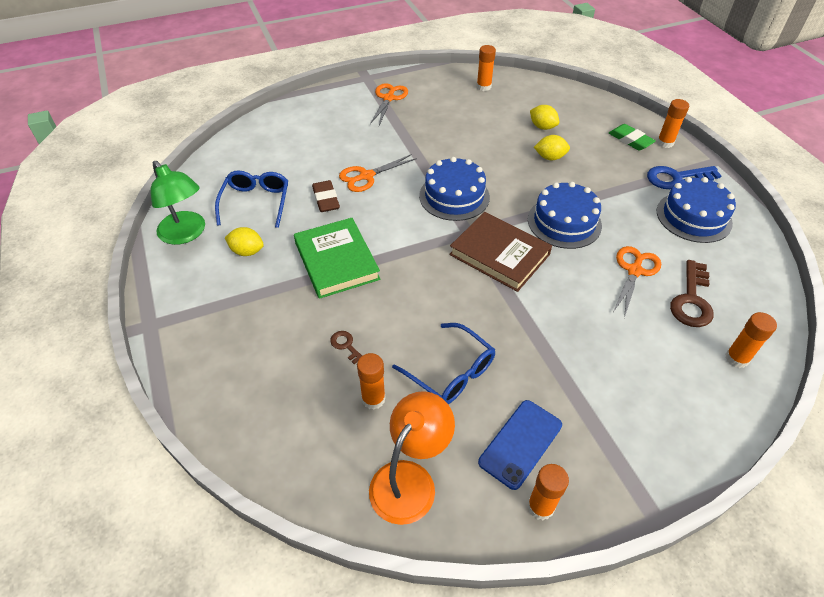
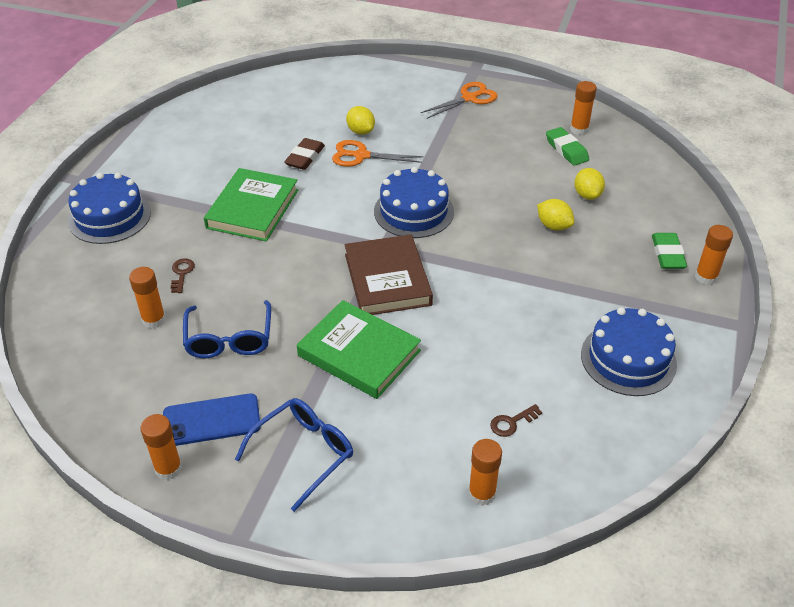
camera: 40 degrees right, 5 degrees down
(186, 234) = (175, 130): green lamp -> none
(247, 251) = (199, 165): yellow lemon -> yellow lemon (360, 131)
(256, 202) = (250, 132): blue glasses -> blue glasses (304, 453)
(410, 479) = (110, 386): orange lamp -> none
(493, 104) = (566, 150): none -> green eraser
(550, 319) = (359, 353): none -> green book
(564, 222) = (484, 288): blue cake -> blue cake (109, 217)
(634, 271) = (492, 365): orange scissors -> none
(676, 178) = (666, 315): blue key -> none
(691, 300) = (512, 422): brown key -> brown key, size x0.52

